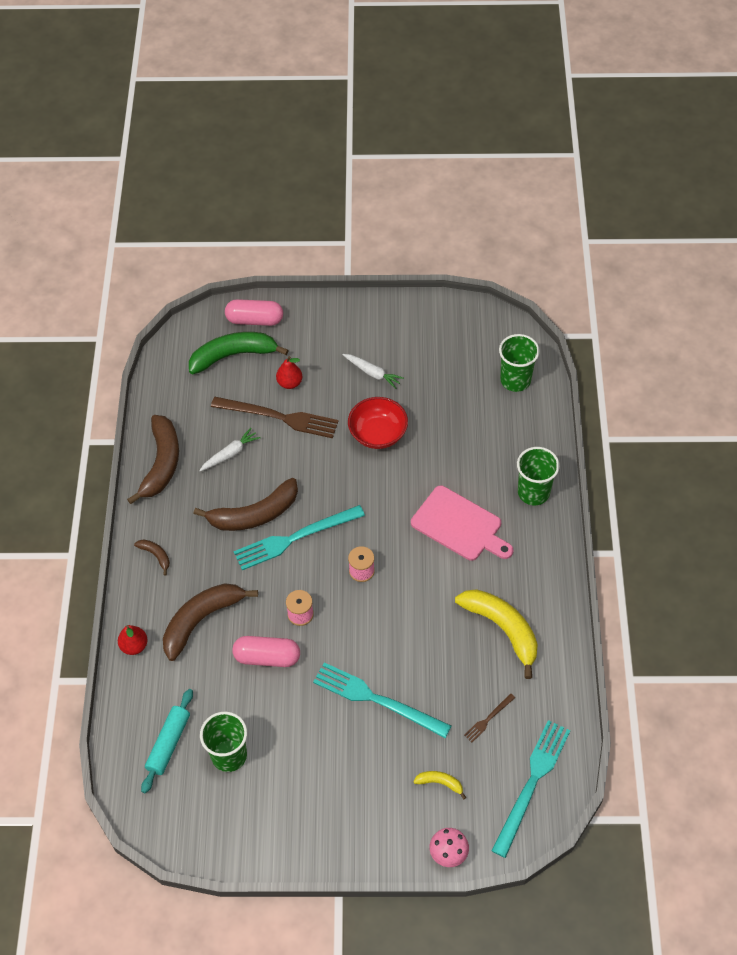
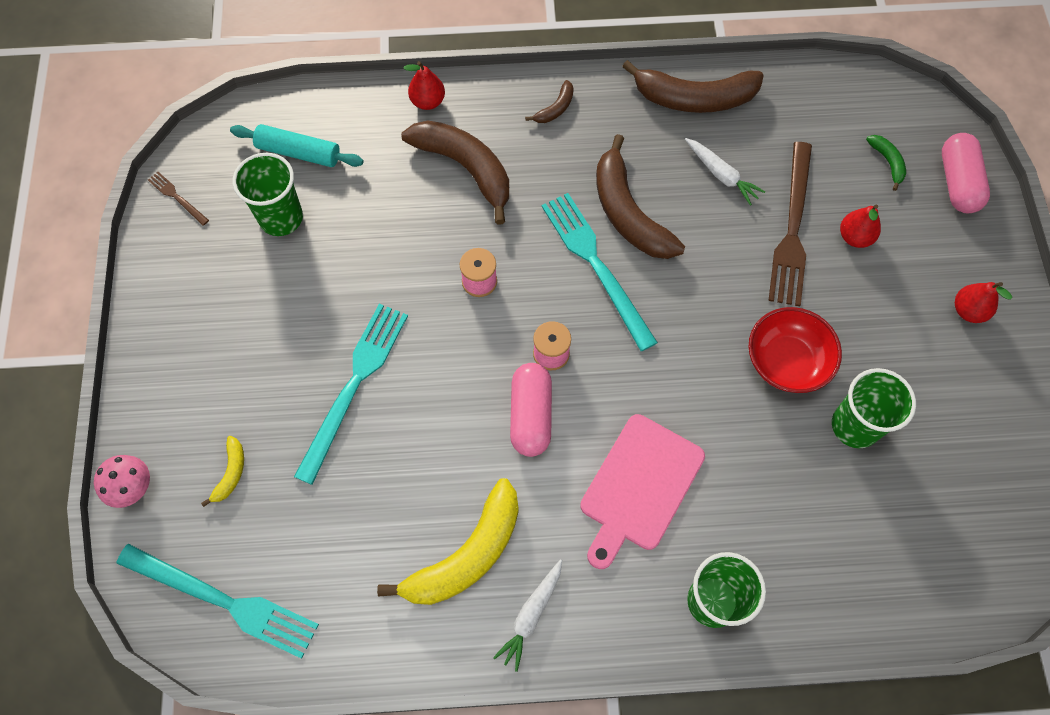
camera: 85 degrees right, 10 degrees up
(234, 355) = (887, 162): green banana -> green banana, size x0.45
(267, 657) = (415, 247): pink capsule -> pink capsule (531, 415)
(350, 331) = (968, 311): none -> red pear
(372, 373) = (896, 348): white carrot -> white carrot (531, 615)
(488, 719) = (323, 537): brown fork -> brown fork (177, 197)
(515, 380) = (930, 569): green cup -> green cup (855, 426)

